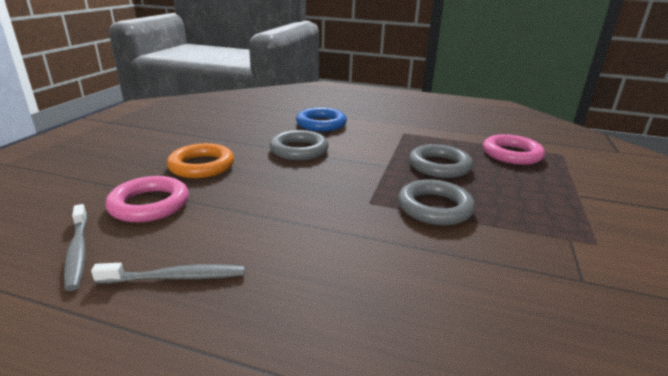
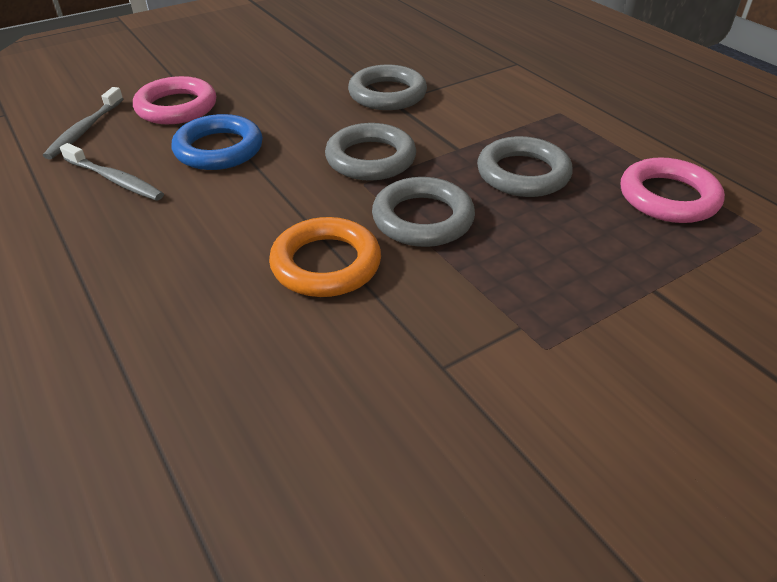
camera: 40 degrees right, 15 degrees up
(201, 166) = (267, 81): orange ring -> orange ring (326, 264)
(321, 124) = (468, 66): blue ring -> blue ring (219, 149)
(350, 187) = (370, 158): none -> grey ring

